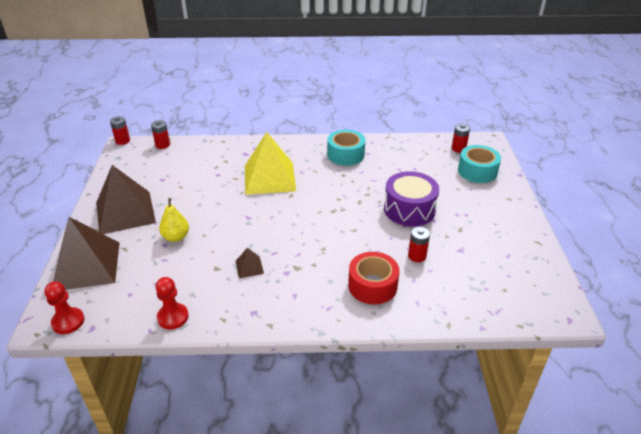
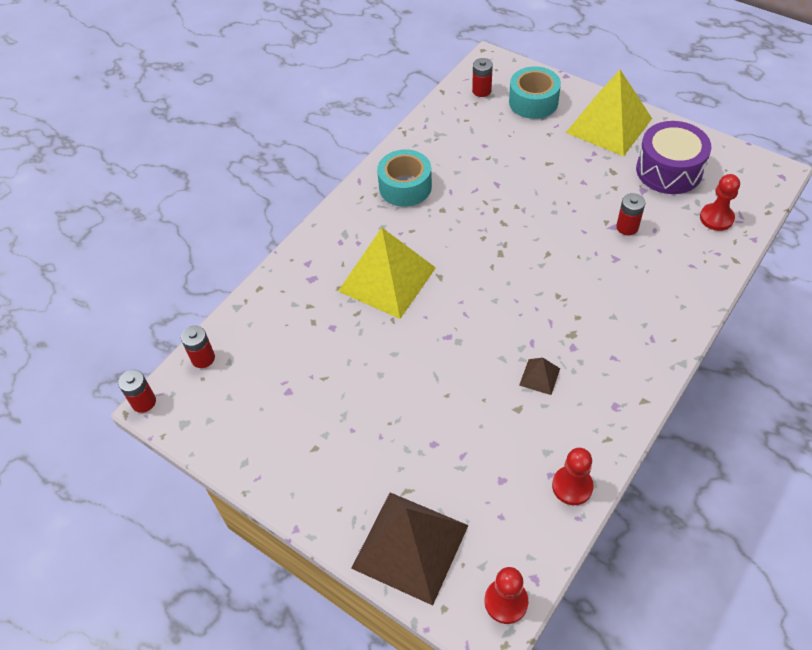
camera: 50 degrees left, 15 degrees up
(125, 212) = (329, 462): brown pyramid -> none
(176, 237) = (428, 425): yellow pear -> none
(372, 285) = (645, 286): red tape -> none
(409, 209) = (551, 190): purple drum -> purple drum (669, 170)
(478, 298) = (716, 218): none -> red pawn
(500, 210) = (608, 125): none -> yellow pyramid

